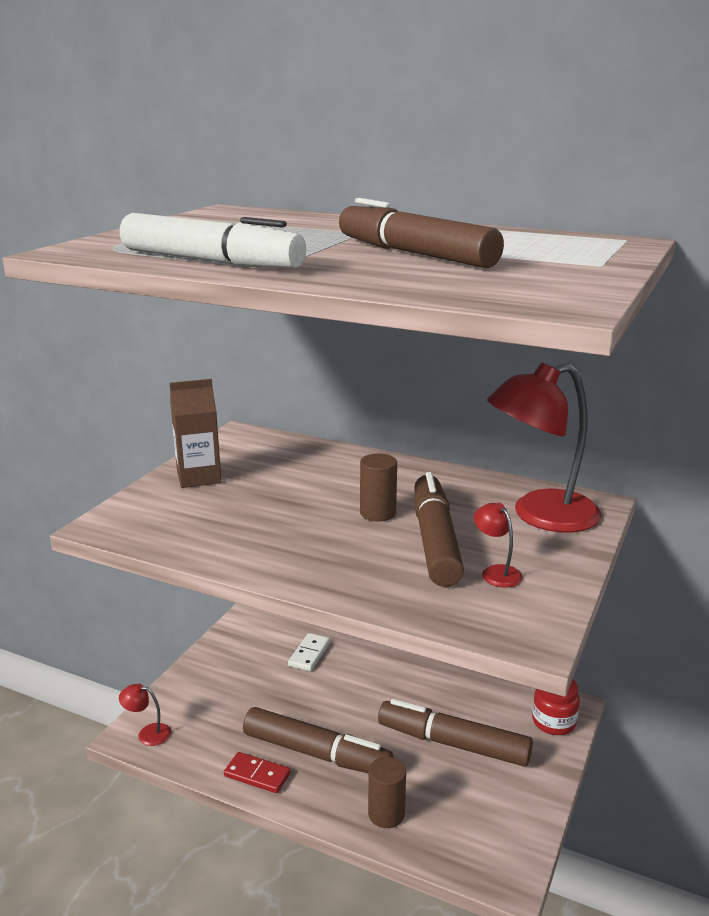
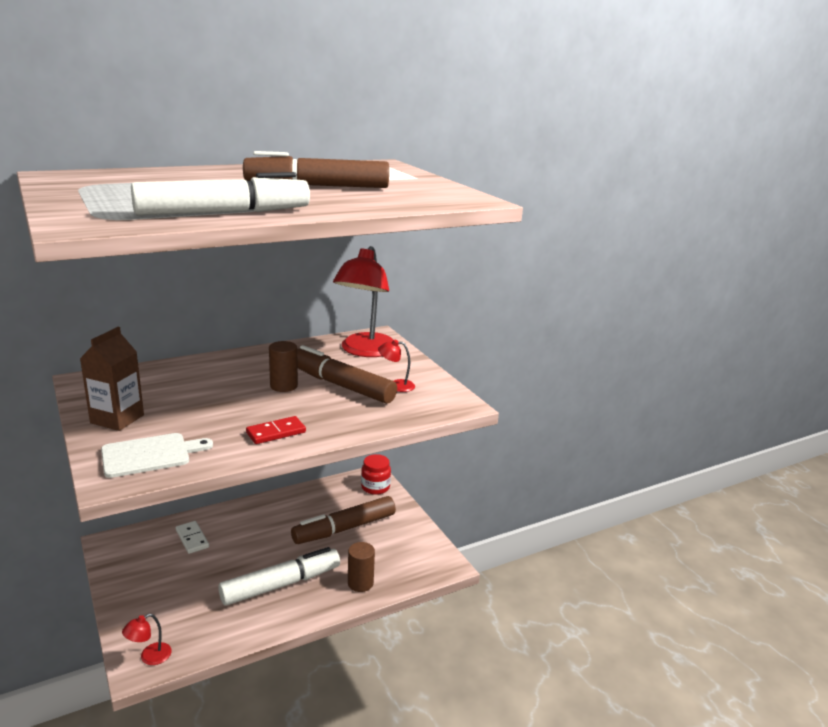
camera: 55 degrees left, 0 degrees up
(161, 519) = (150, 455): none -> white cutting board
(257, 775) = (263, 620): red domino -> red domino (276, 432)
(316, 754) = (281, 585): brown marker -> white marker

